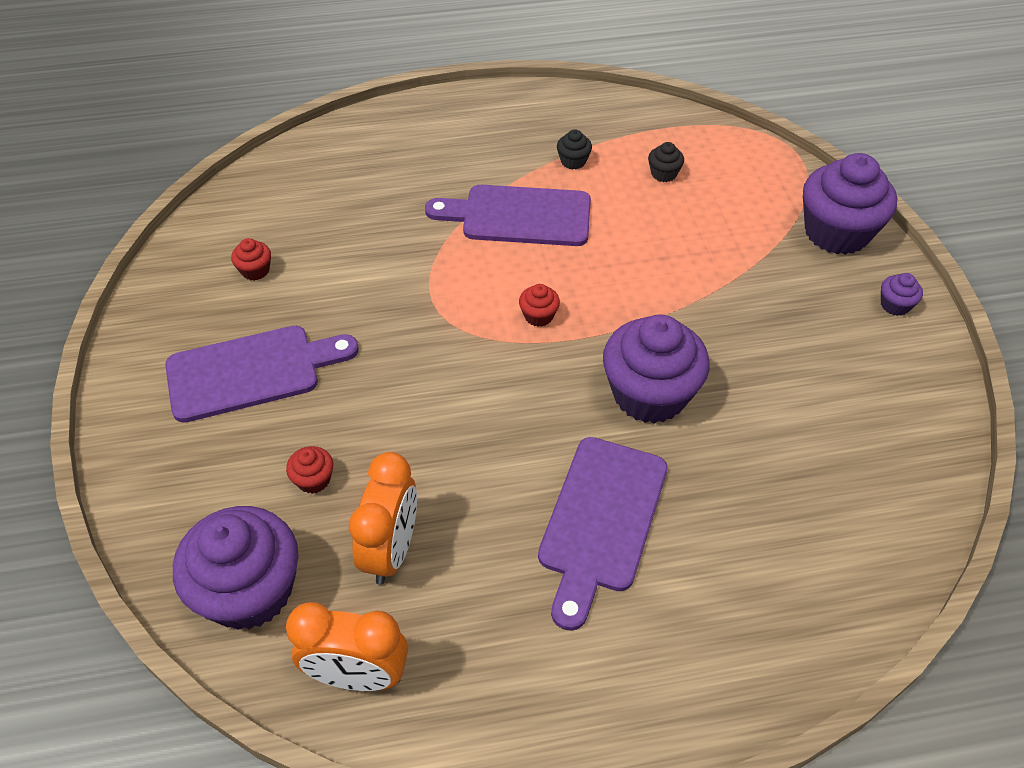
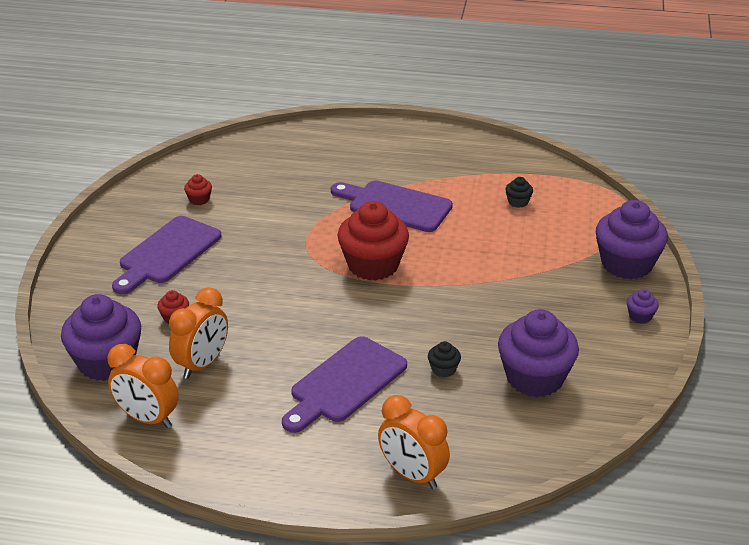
camera: 20 degrees right, 15 degrees down
(251, 372) = (167, 253): purple cutting board -> purple cutting board turned 120 degrees clockwise
(538, 316) = (373, 265): red cupcake -> red cupcake, size x2.37
(573, 161) = (455, 181): black cupcake -> black cupcake (443, 369)
(649, 394) = (422, 325): purple cupcake -> purple cupcake (534, 378)
(768, 648) = (412, 475): none -> orange clock

